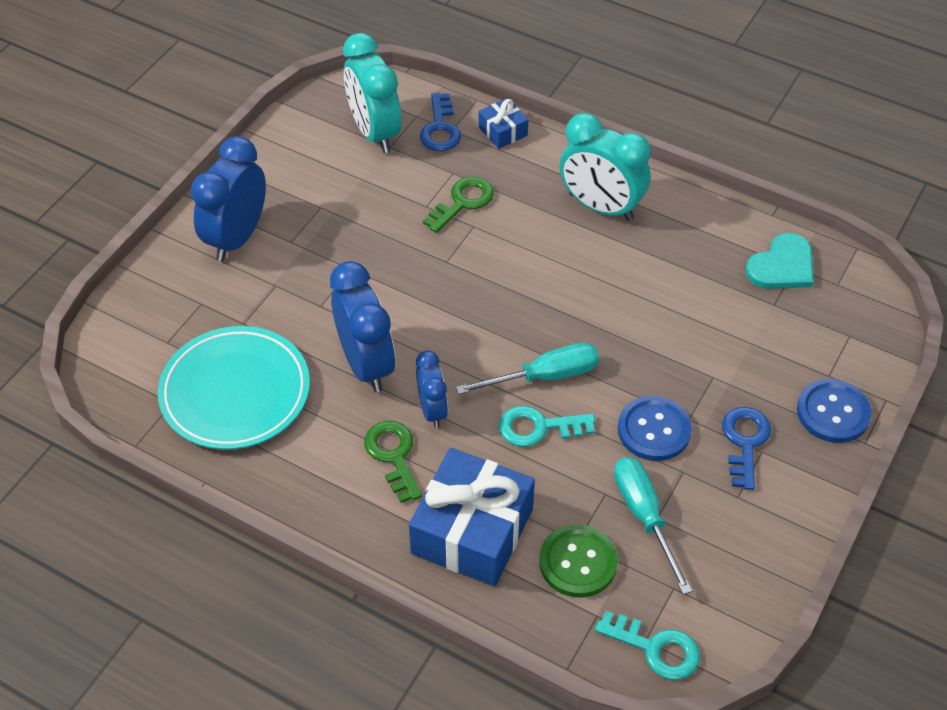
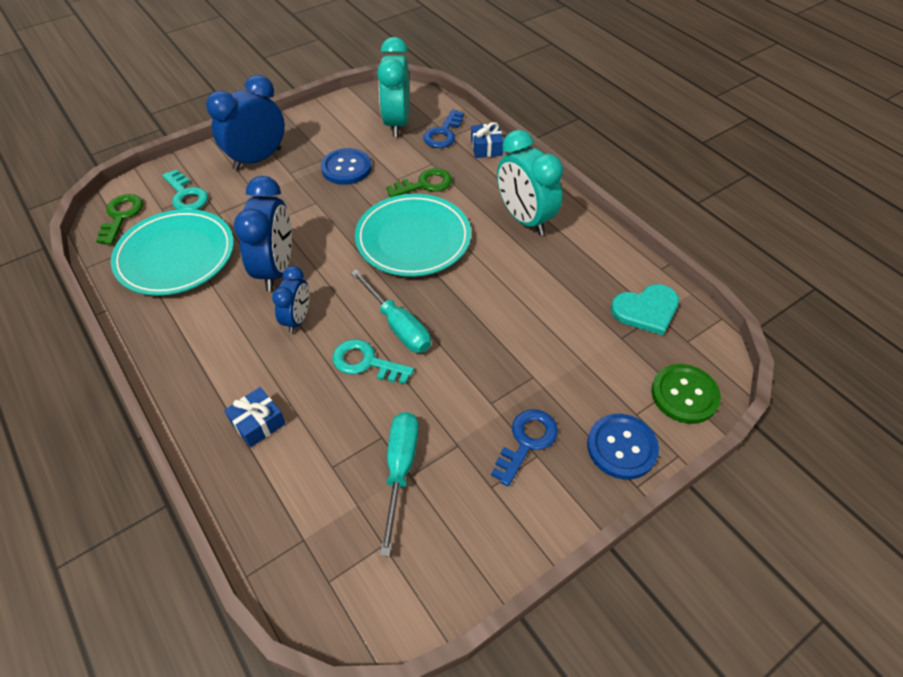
camera: 25 degrees right, 0 degrees up
(393, 456) = (245, 341): green key -> green key (121, 216)
(472, 531) = (258, 423): blue gift -> blue gift, size x0.48
(495, 274) = (413, 239): none -> turquoise plate
(544, 376) = (398, 325): turquoise screwdriver -> turquoise screwdriver turned 45 degrees clockwise
(578, 562) = (320, 485): green button -> green button (684, 395)
(654, 430) = (456, 400): blue button -> blue button (346, 168)
(655, 648) = (331, 594): turquoise key -> turquoise key (186, 195)

